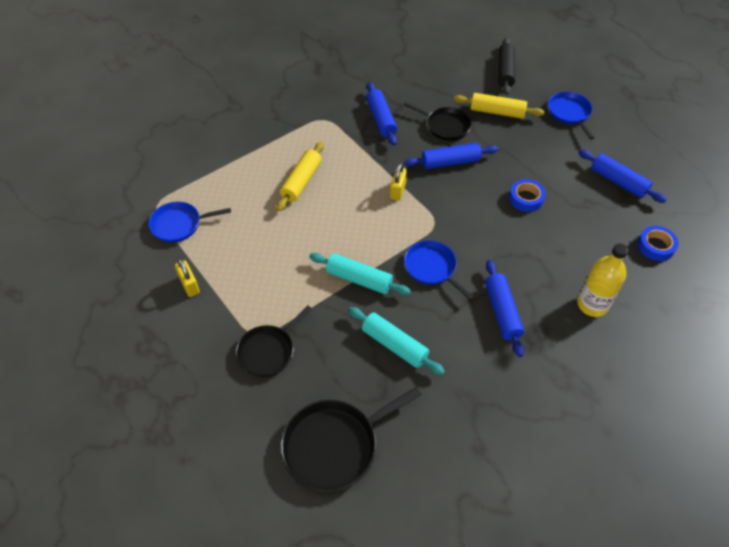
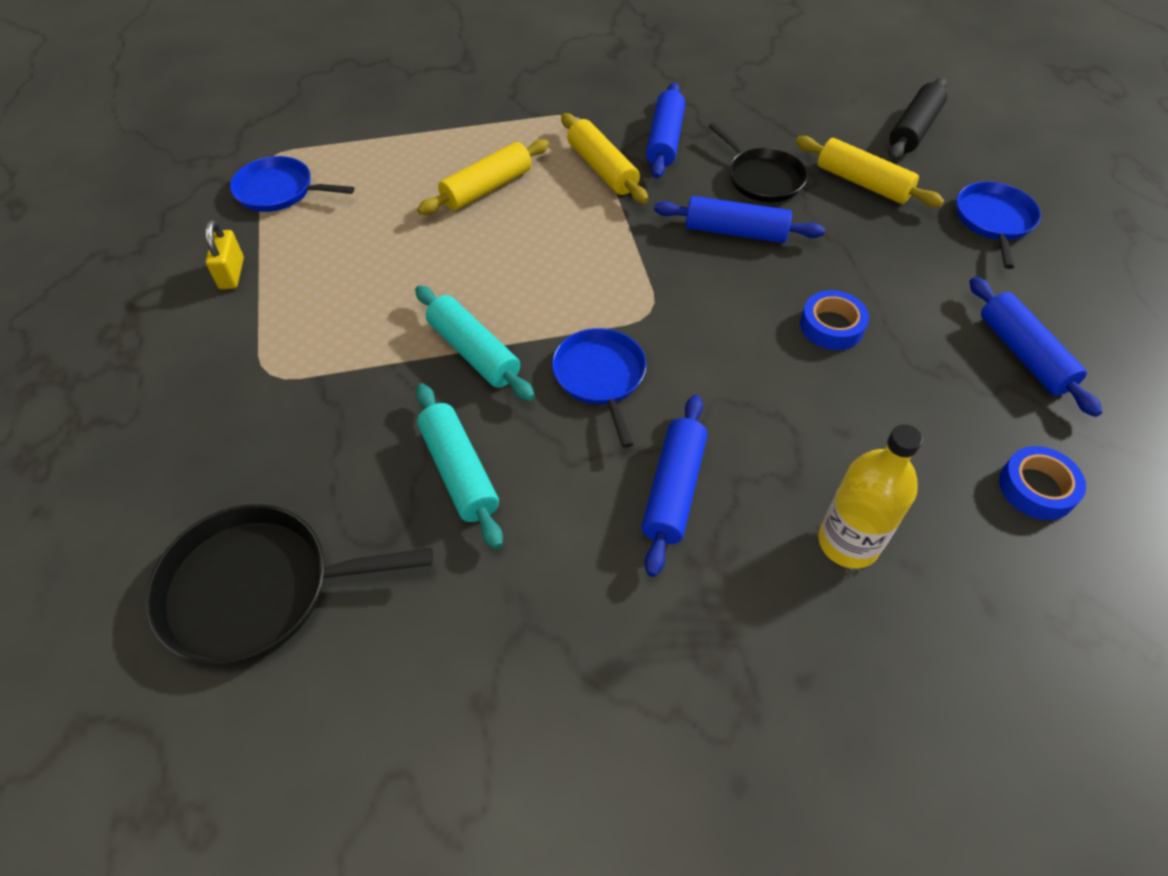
camera: 25 degrees right, 0 degrees up
(268, 351) = (267, 405): black pan -> none
(358, 148) = (602, 169): none -> yellow rolling pin
(398, 191) = (622, 246): yellow padlock -> none

